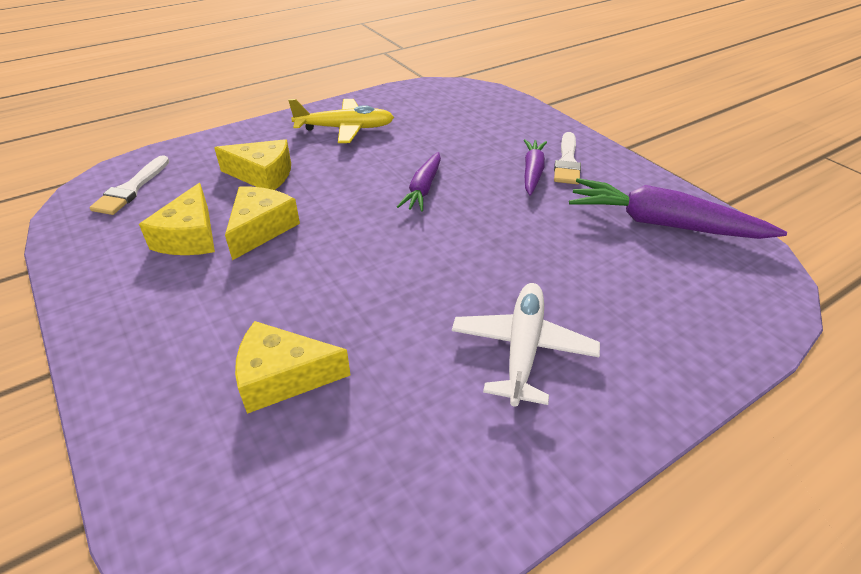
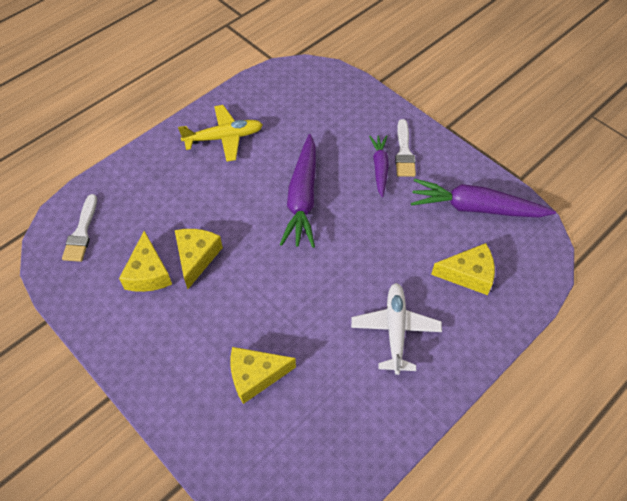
camera: 10 degrees left, 15 degrees up
(263, 175) = (177, 202): yellow cheese -> yellow cheese (468, 274)
(423, 189) = (302, 198): purple carrot -> purple carrot, size x1.73

